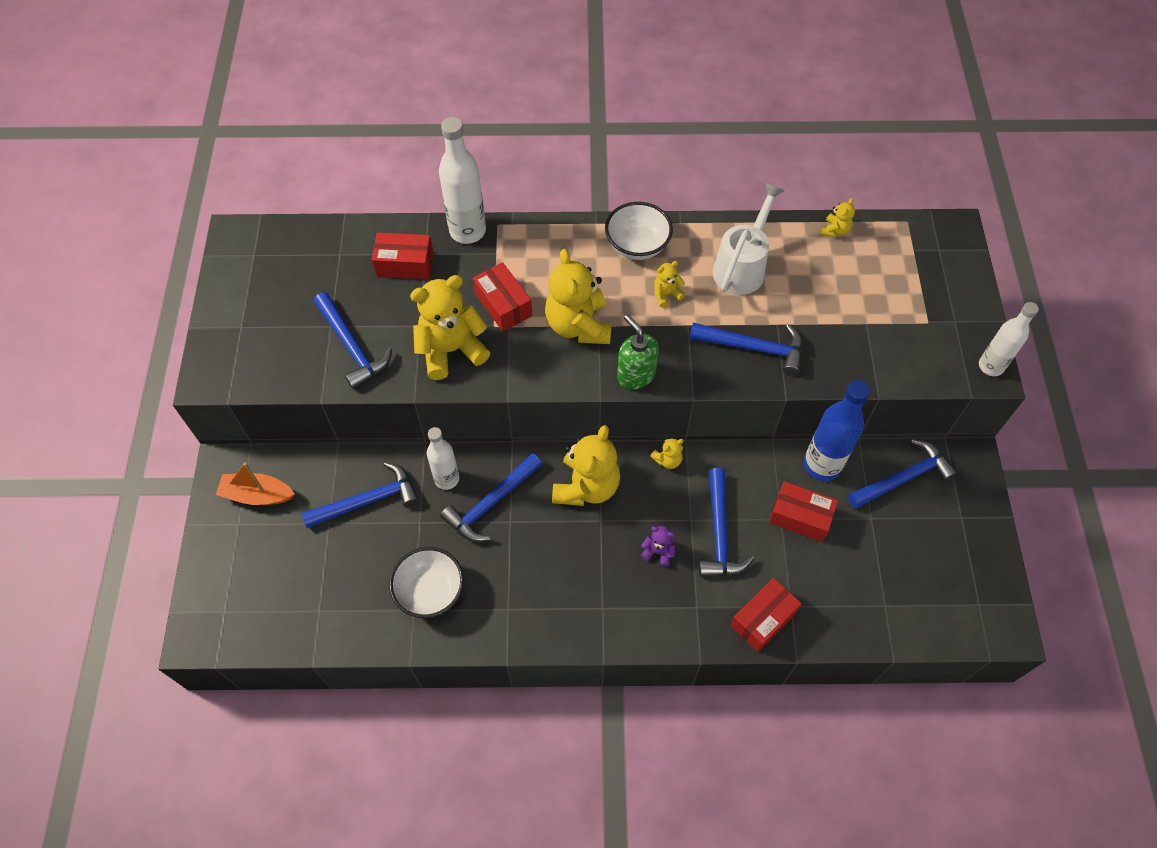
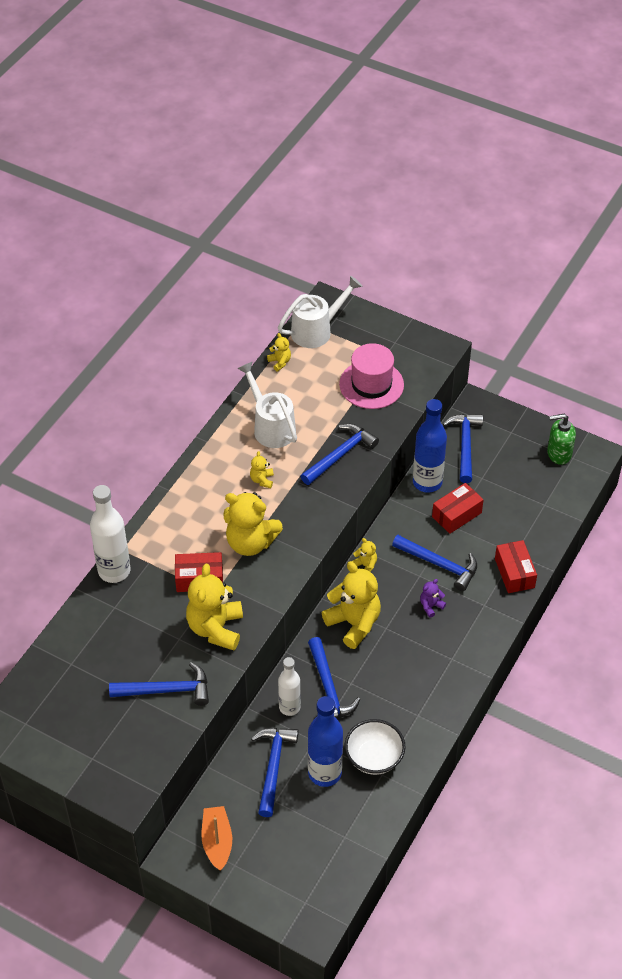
camera: 60 degrees left, 10 degrees down
(257, 495) = (217, 841): orange boat -> orange boat turned 135 degrees clockwise
(386, 552) = (324, 773): none -> blue bottle
(405, 264) = (115, 624): red box -> none
(635, 374) = (314, 529): green soap dispenser -> green soap dispenser (558, 454)
(637, 245) = (207, 475): white bowl -> none
(667, 460) = (365, 565): yellow teddy bear -> yellow teddy bear turned 45 degrees counterclockwise
(875, 328) = (371, 384): none -> pink hat
(906, 241) = (316, 330): none -> white watering can
(991, 366) = (439, 344): white bottle -> none

